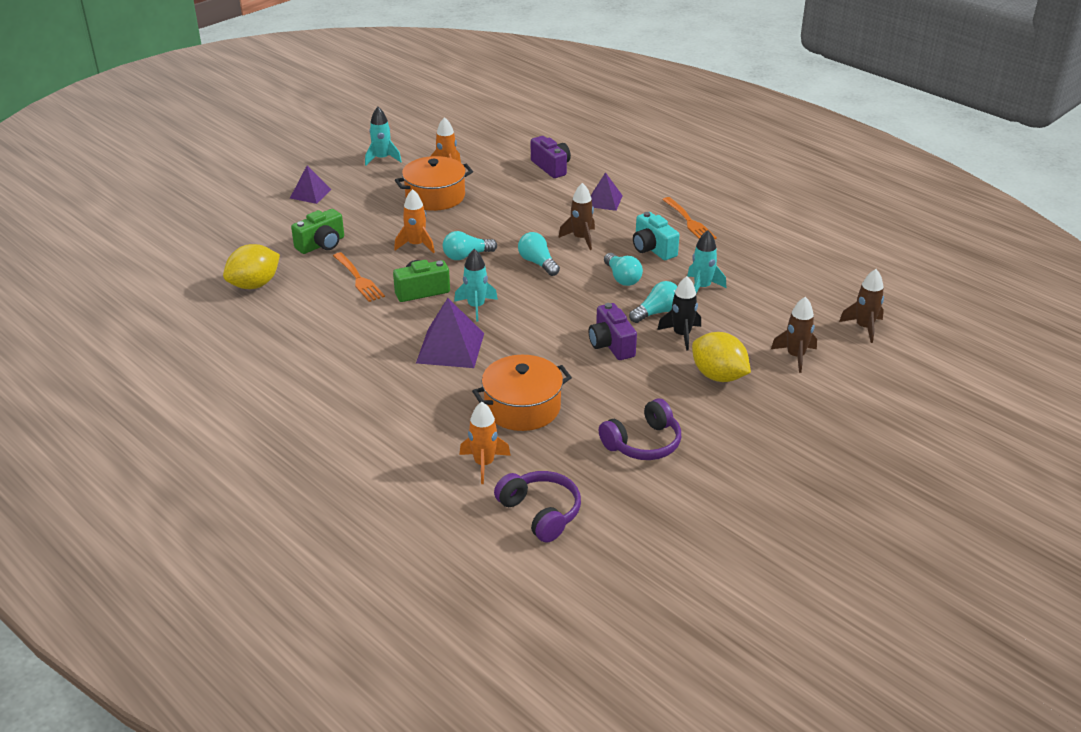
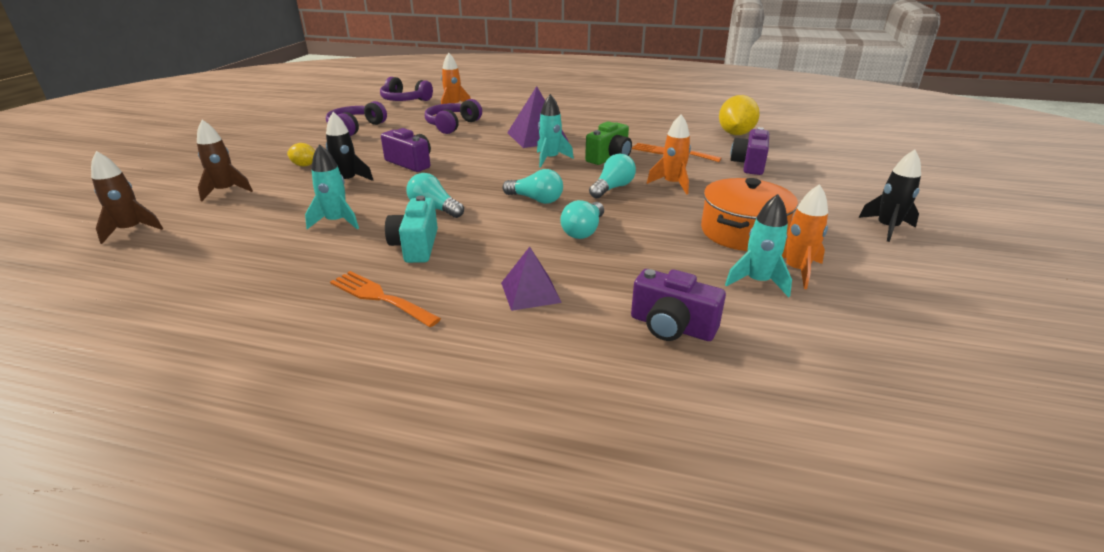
camera: 150 degrees right, 5 degrees down
(310, 193) = (861, 198): purple pyramid -> none
(321, 244) = (749, 165): green camera -> purple camera
(345, 173) = (887, 228): none -> black rocket
(382, 159) = (898, 259): turquoise rocket -> turquoise rocket (757, 282)
(522, 407) = (452, 125): orange pot -> purple headphones
(581, 238) = (514, 234): brown rocket -> none
(653, 249) = (416, 246): turquoise camera -> turquoise camera turned 120 degrees counterclockwise
(657, 312) = (379, 191): turquoise light bulb -> turquoise light bulb (583, 231)
(718, 376) = (304, 165): yellow lemon -> yellow lemon, size x0.53

